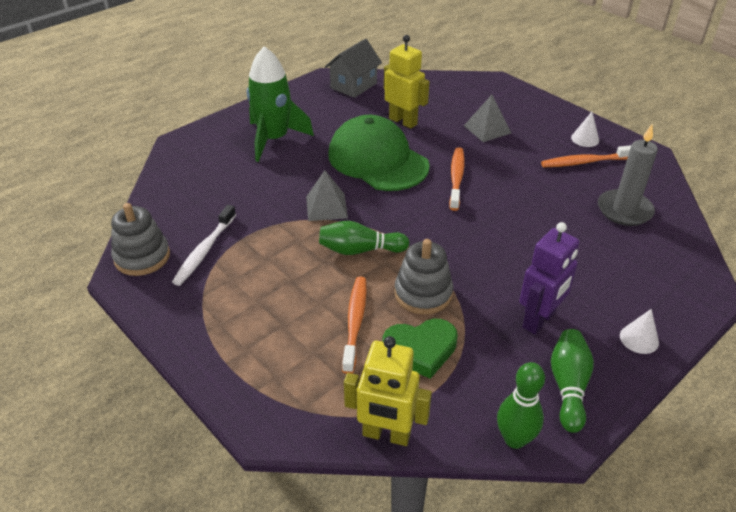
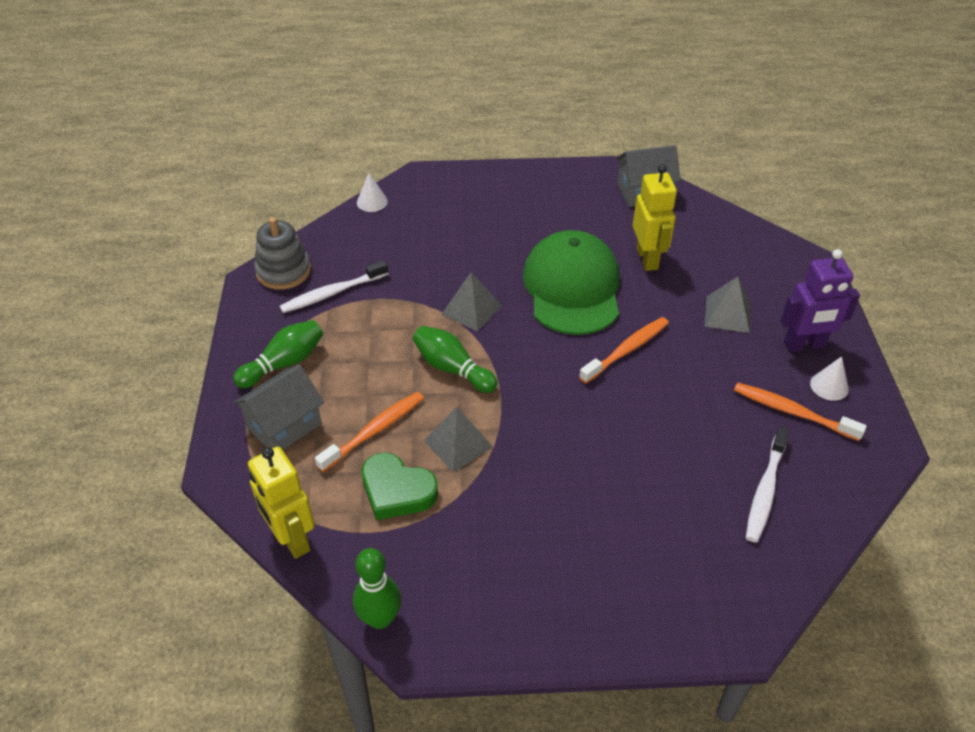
camera: 40 degrees right, 5 degrees up
(274, 139) = (502, 214): green rocket -> none
(280, 362) = (284, 425): none -> grey house
(423, 294) = (458, 443): grey stacking toy -> grey pyramid
(539, 320) = (529, 537): purple robot -> purple robot (804, 345)
(568, 386) = (479, 612): green bowling pin -> green bowling pin (284, 363)
(624, 210) = (765, 490): grey candle -> white toothbrush
(639, 339) = (601, 621): white cone -> white cone (372, 202)

